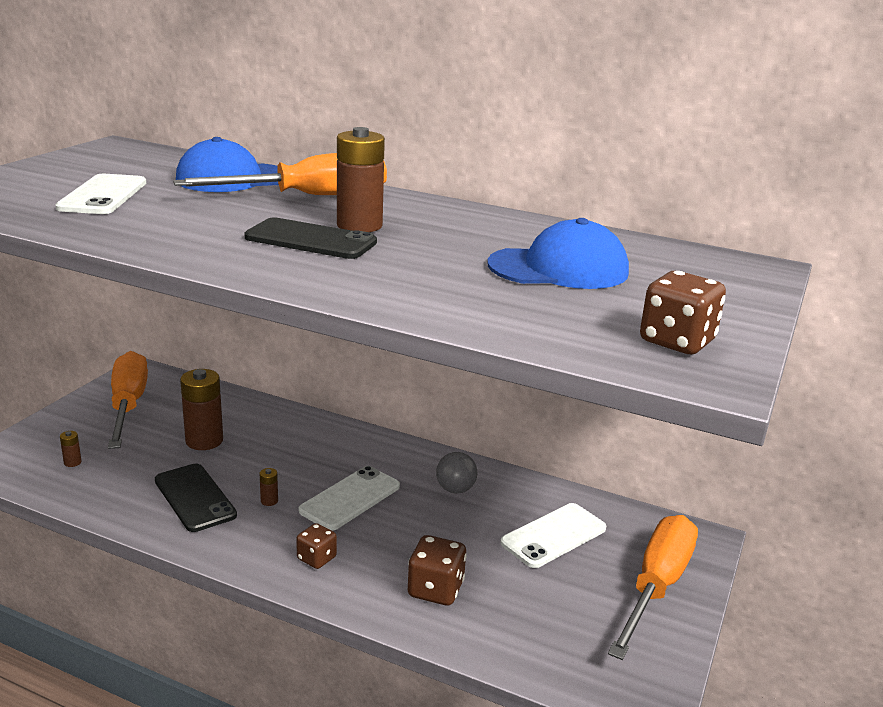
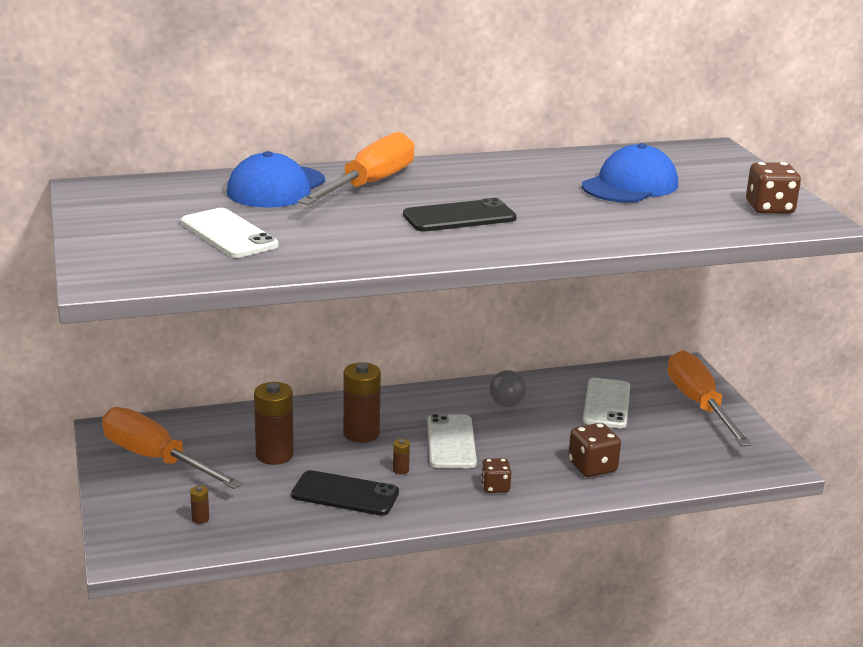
camera: 40 degrees left, 0 degrees up
(359, 226) = (458, 196): brown battery -> brown battery (361, 433)

